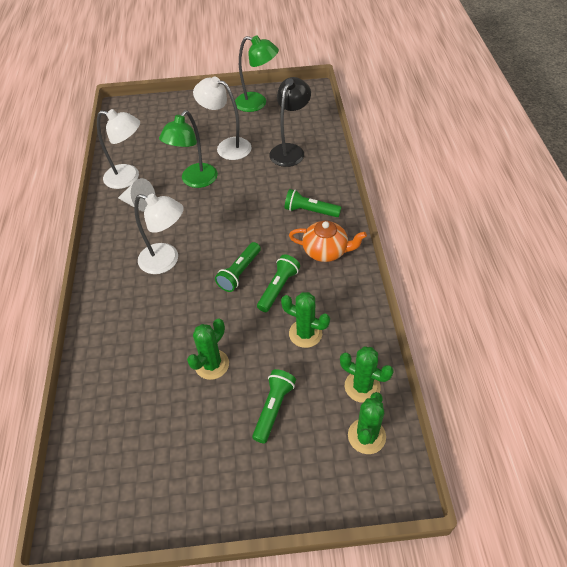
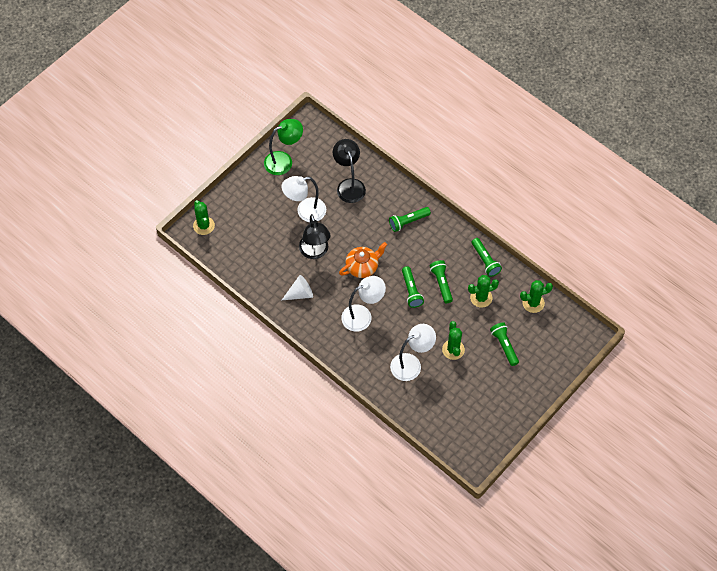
camera: 45 degrees left, 10 degrees up
(129, 178) = (269, 281): white lamp -> white lamp (411, 364)
(195, 181) = (315, 252): green lamp -> black lamp
(326, 251) = (443, 242): orange teapot -> orange teapot (362, 267)
(352, 299) = (485, 261): none -> green flashlight
(366, 436) = (556, 324): green cactus -> green cactus (204, 225)

